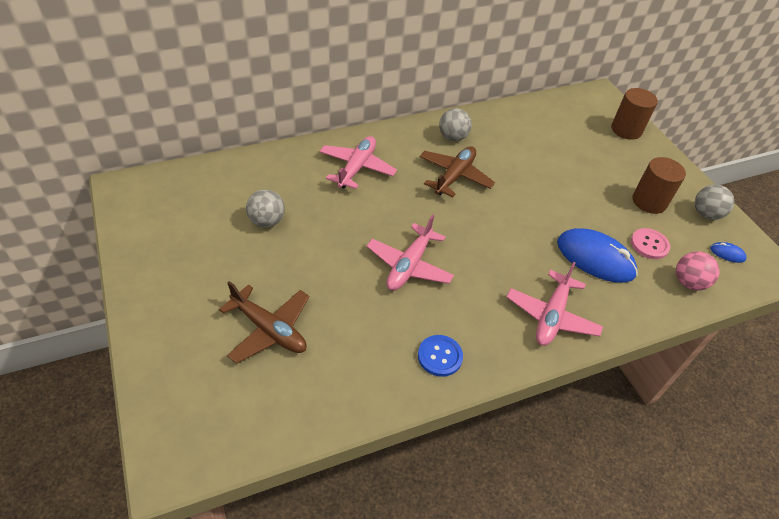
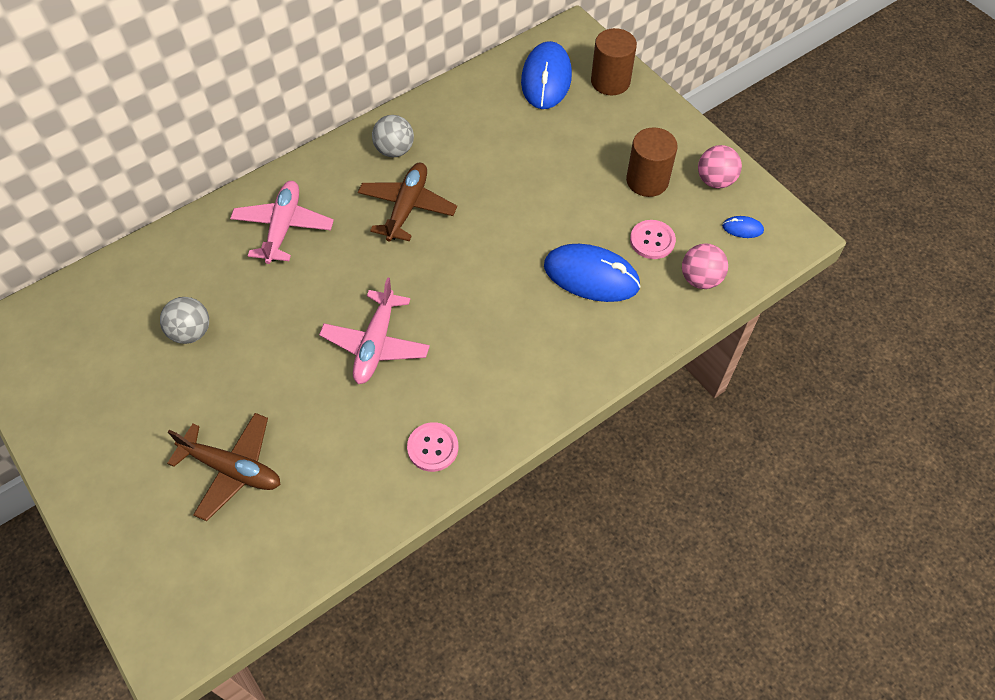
camera: 10 degrees left, 10 degrees up
(440, 356) = (433, 447): blue button -> pink button
(551, 316) = (550, 364): pink plane -> none
(576, 118) = (546, 79): none -> blue mouse
(705, 214) = (715, 180): grey ball -> pink ball

